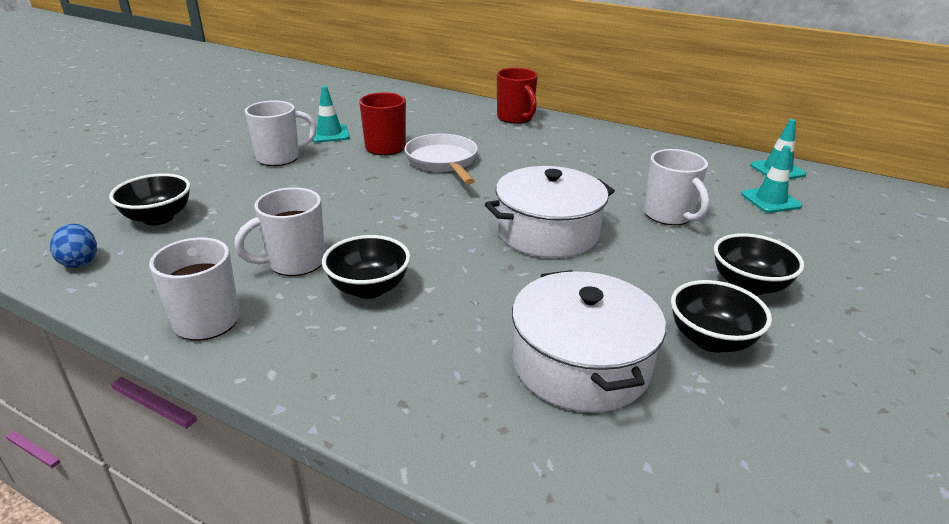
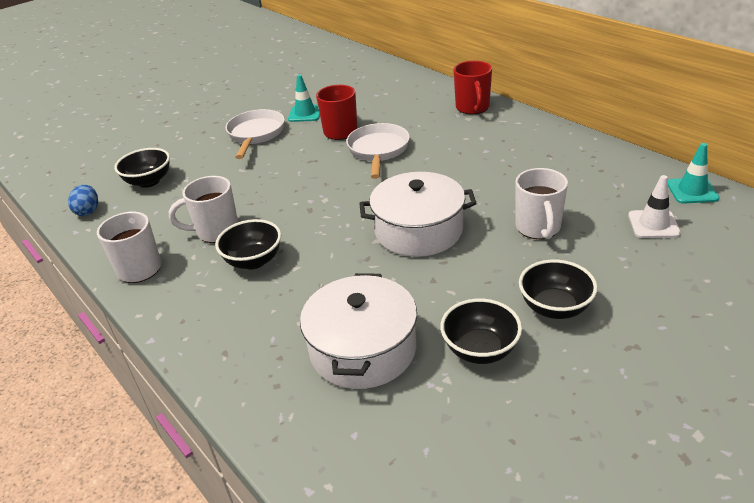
camera: 25 degrees right, 5 degrees up
(280, 158) = (255, 135): white mug -> white pan
(770, 200) = (653, 224): turquoise traffic cone -> white traffic cone

